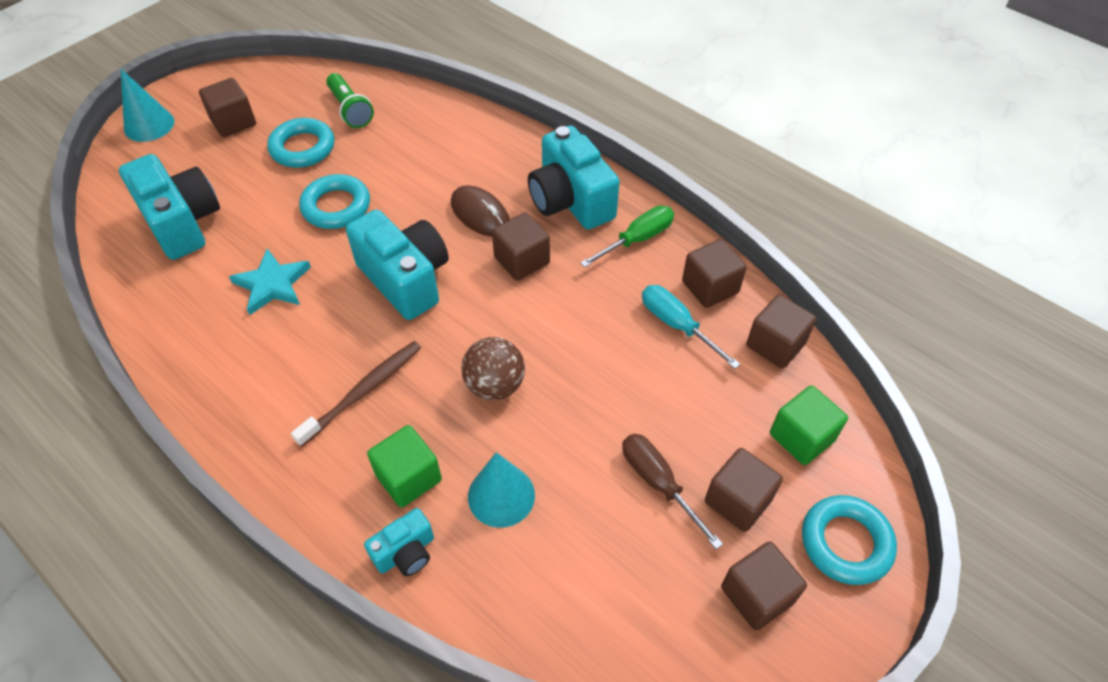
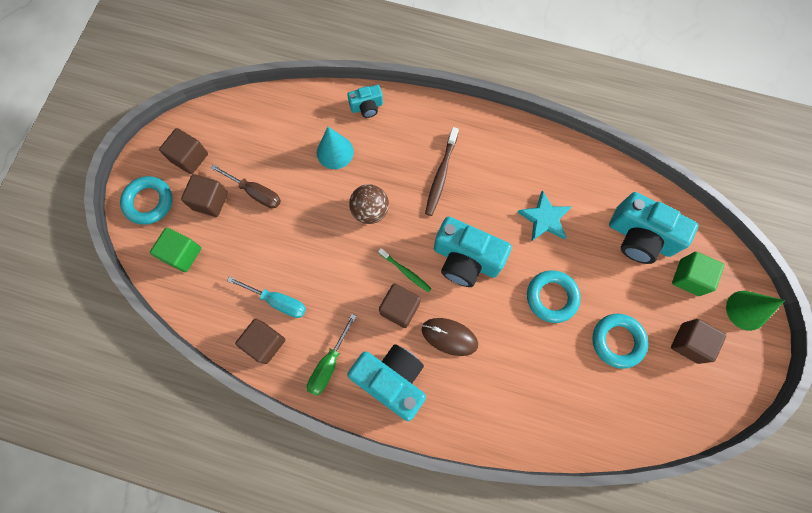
camera: 155 degrees right, 20 degrees up
(149, 125) = (746, 310): turquoise cone -> green cone
(350, 110) = (614, 400): green flashlight -> none
(406, 552) = (367, 107): turquoise camera -> turquoise camera turned 135 degrees counterclockwise
(408, 477) = (387, 141): green cube -> green cube (689, 277)
(490, 294) = (406, 272): none -> green toothbrush
(775, 344) = (210, 314): brown cube -> none

